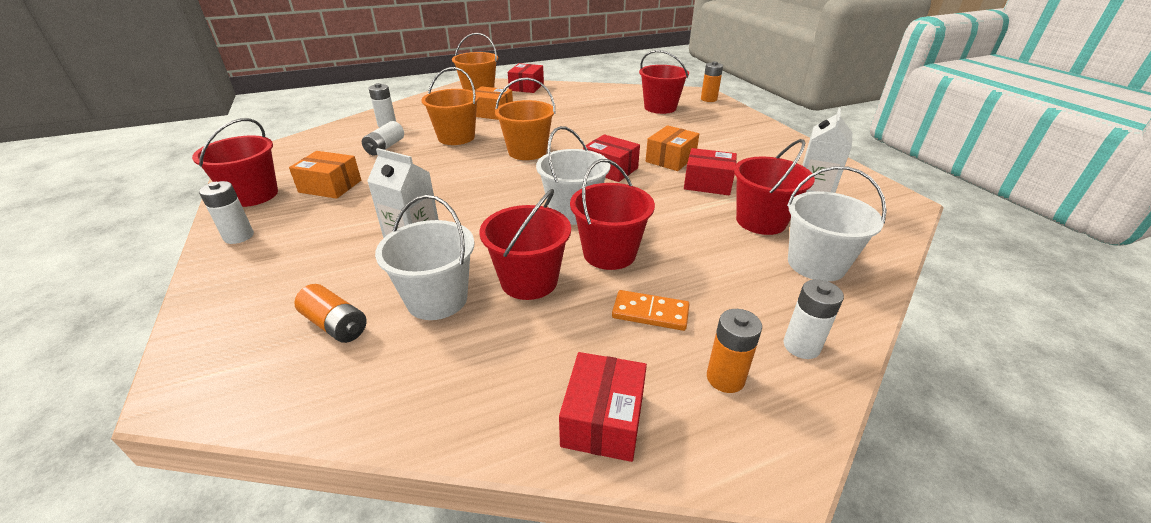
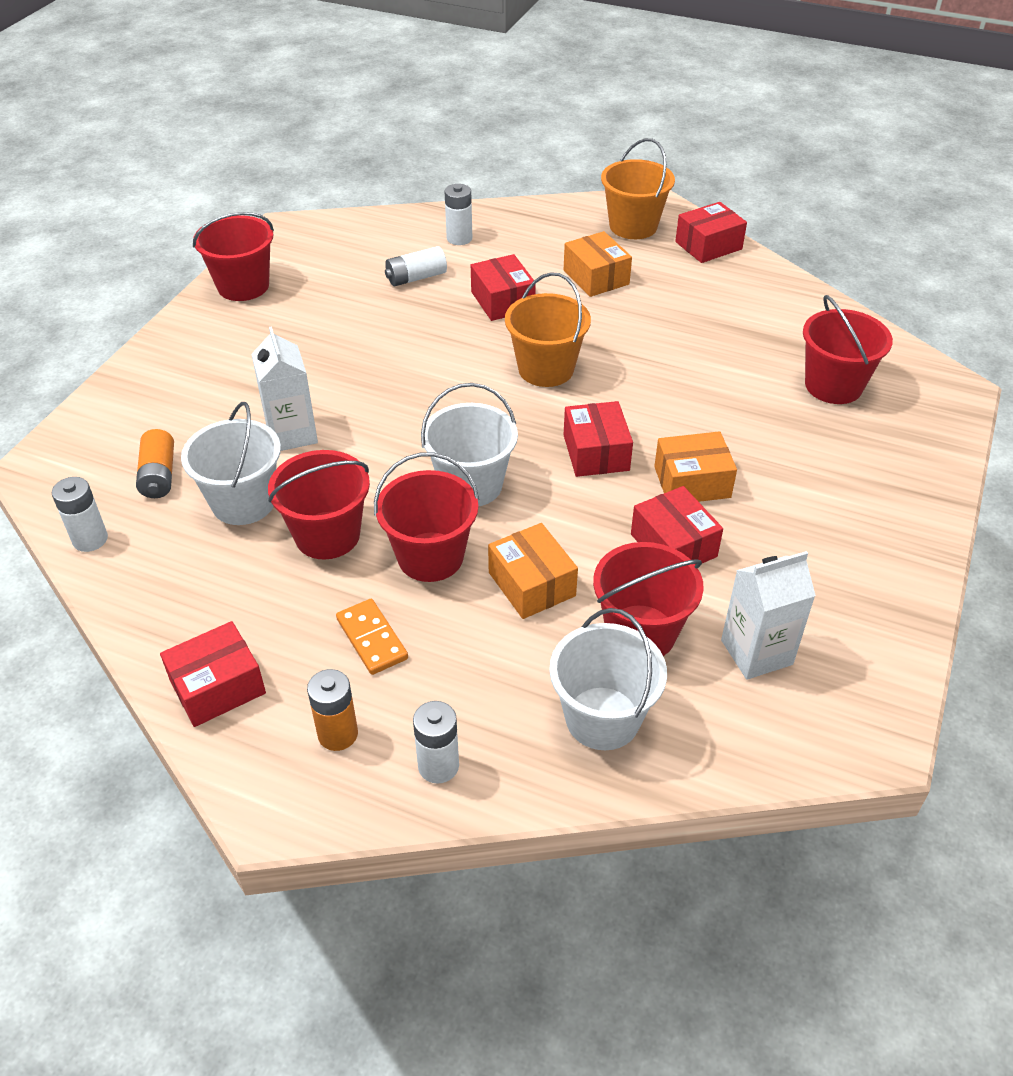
camera: 45 degrees right, 10 degrees up
(239, 236) = (188, 334): white battery -> white battery (90, 539)
(330, 186) = (310, 310): orange box -> orange box (532, 584)
(456, 137) = (502, 301): orange bucket -> red box
(708, 99) = (942, 409): orange battery -> none

